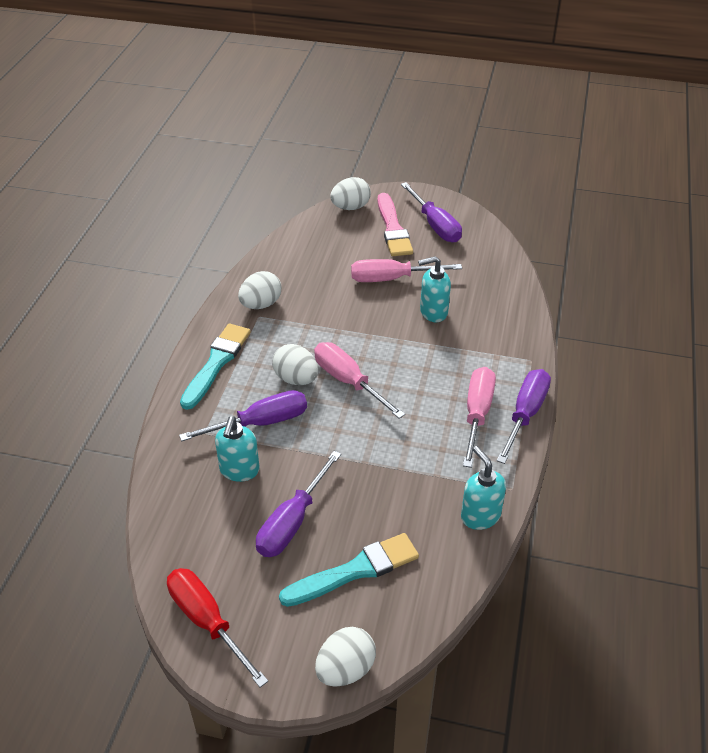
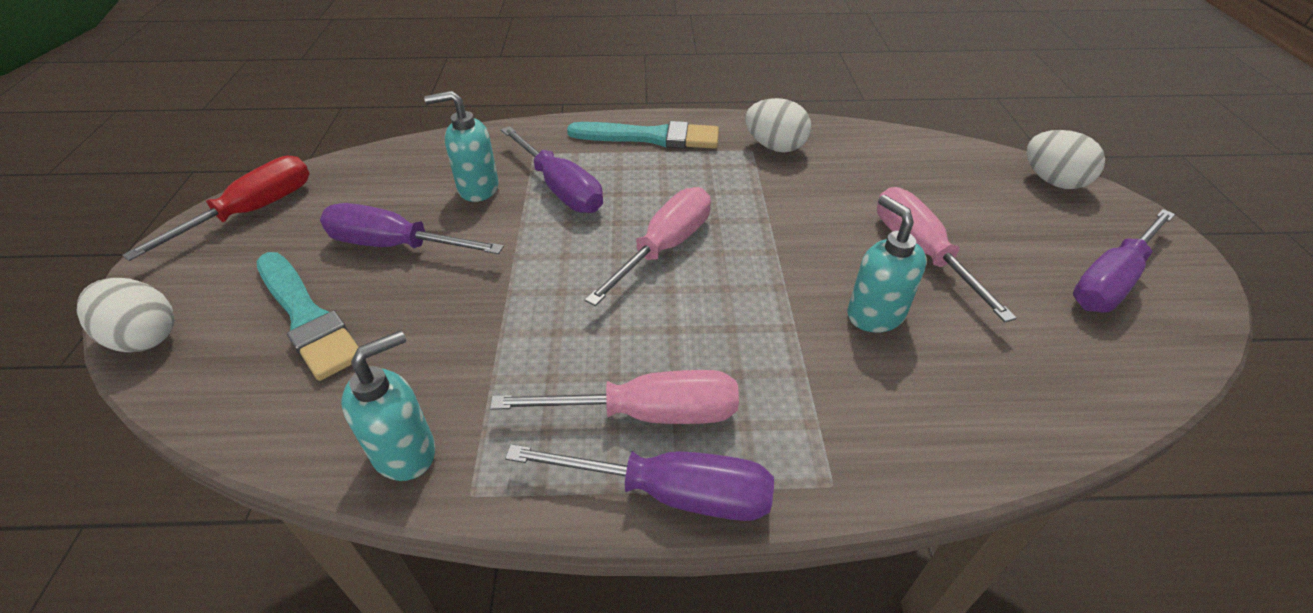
camera: 75 degrees right, 0 degrees up
(296, 379) = (649, 201): white egg -> none
(393, 228) = (1048, 233): pink brush -> none

